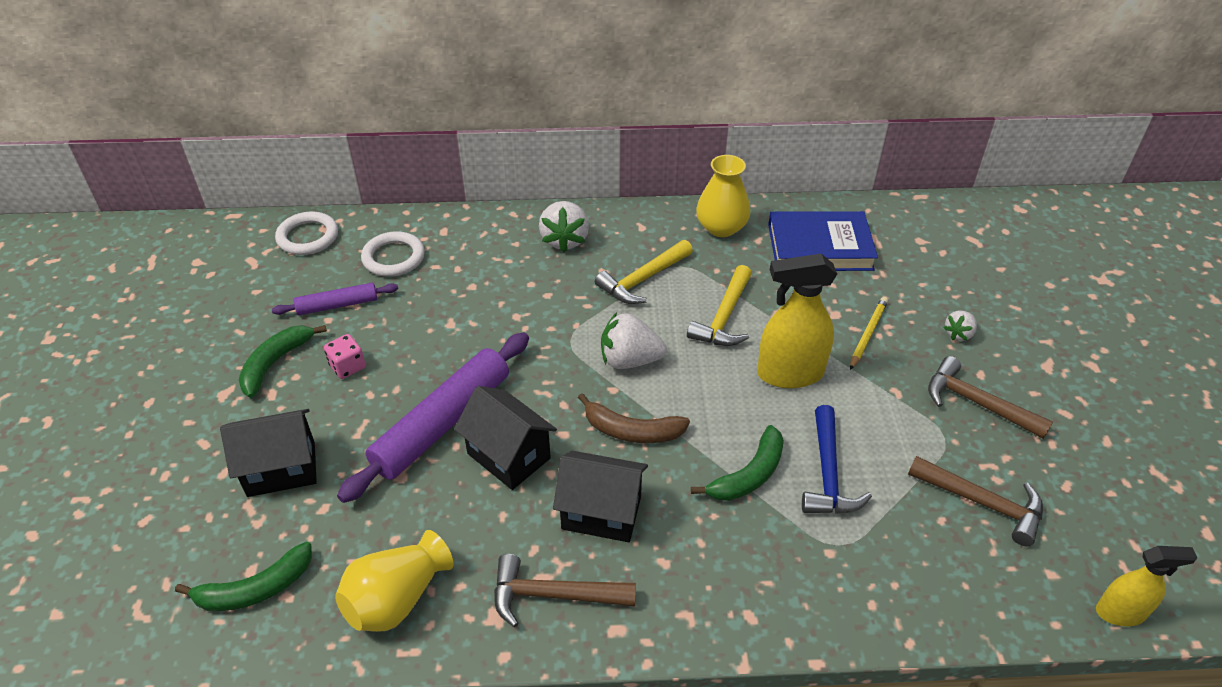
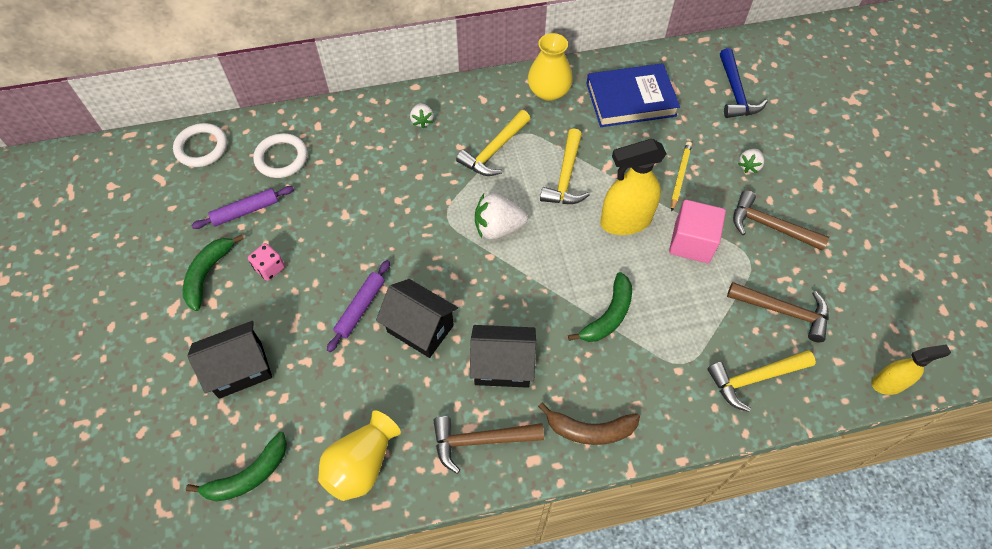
camera: 10 degrees left, 15 degrees up
(442, 423) = (360, 308): purple rolling pin -> purple rolling pin, size x0.53
(565, 240) = (422, 121): white strawberry -> white strawberry, size x0.57
(632, 431) = (512, 291): brown banana -> brown banana (590, 430)
(828, 473) = (667, 304): blue hammer -> blue hammer (735, 92)
(871, 408) = (692, 242): none -> pink cube
(932, 577) = (755, 378): none -> yellow hammer

